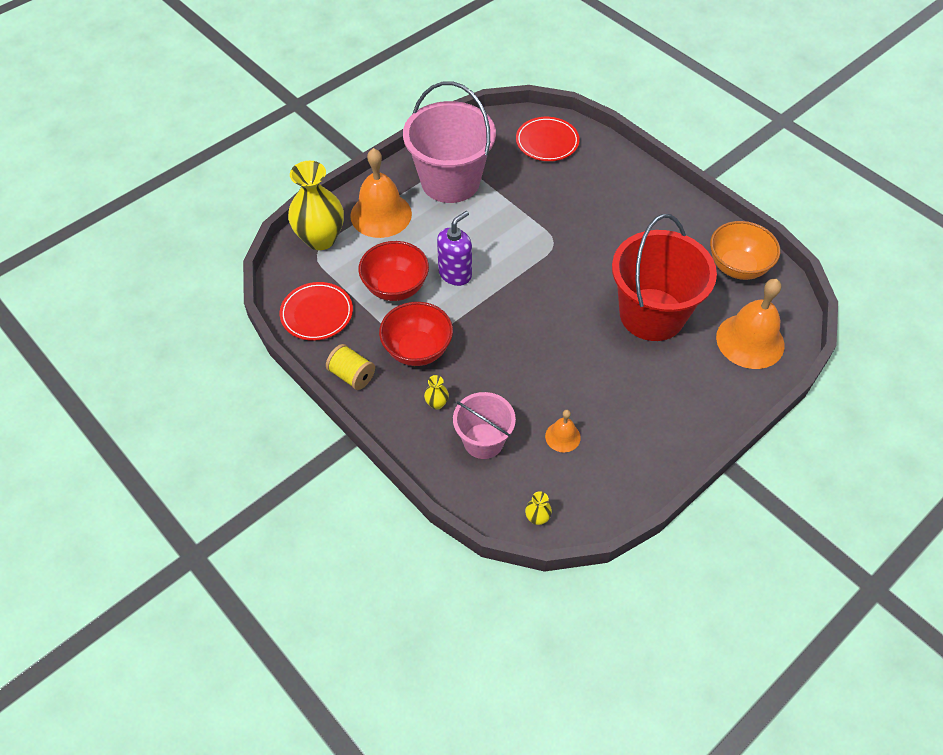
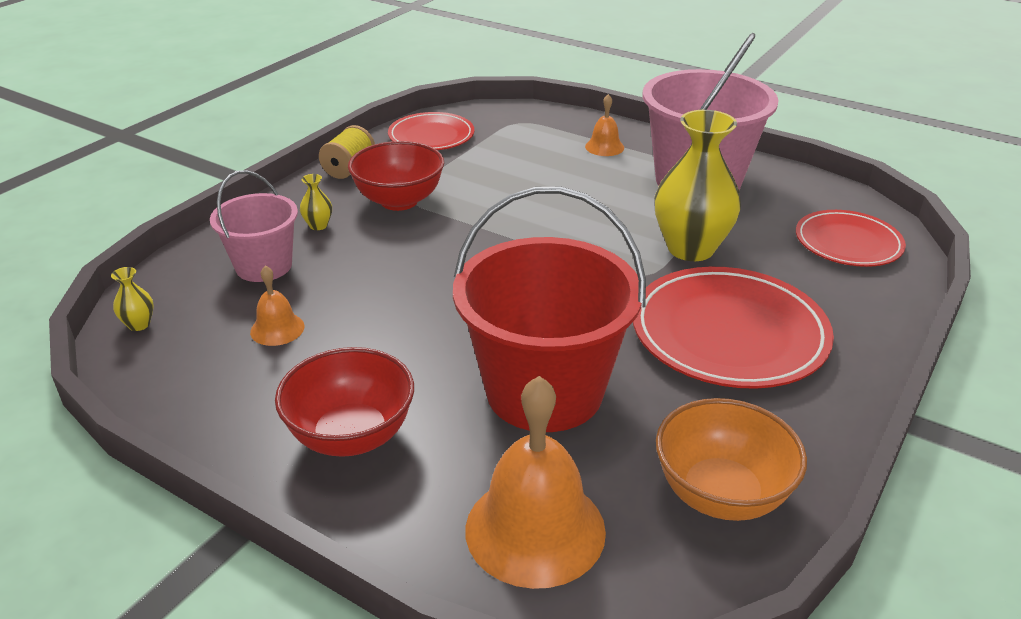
camera: 75 degrees right, 20 degrees down
(320, 239) = (542, 121): yellow vase -> yellow vase (690, 248)
(381, 214) = (604, 147): orange bell -> orange bell, size x0.49
(395, 287) = (492, 173): red bowl -> red bowl (351, 436)
(455, 274) = (535, 207): purple soap dispenser -> none
(620, 223) = (729, 333): none -> red plate

